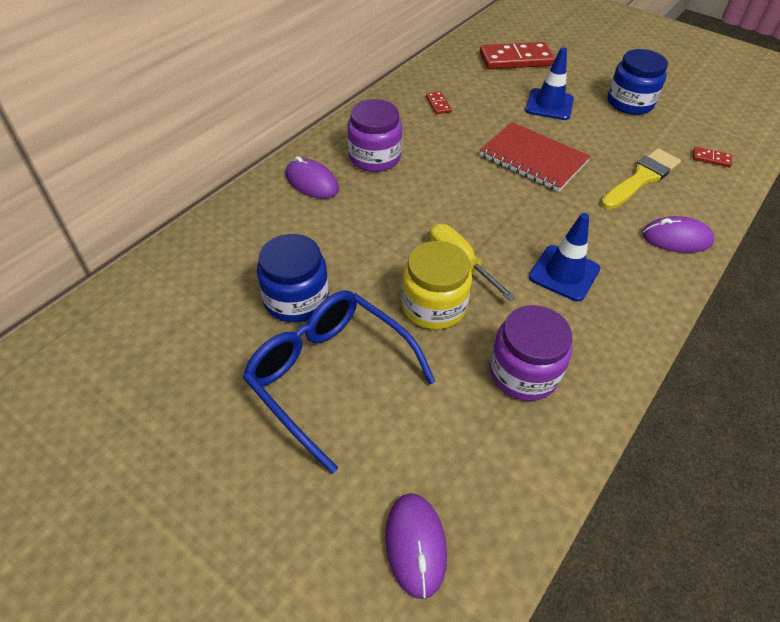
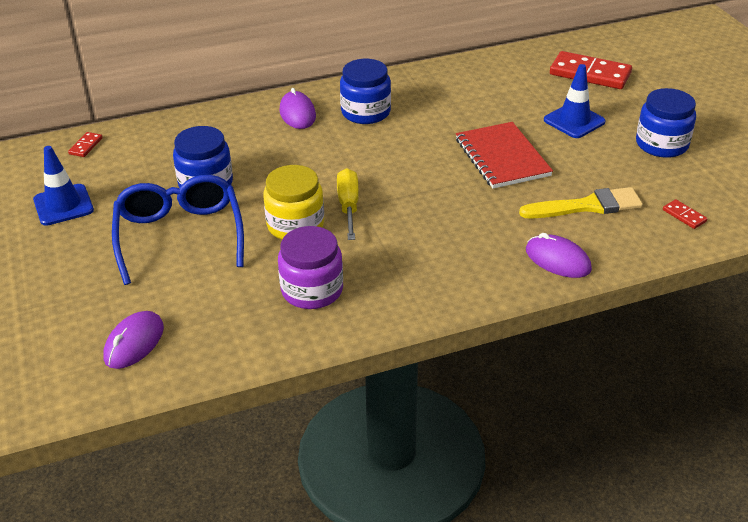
camera: 35 degrees right, 10 degrees down
(374, 157) = (365, 112): purple jar -> blue jar
(438, 104) = (467, 89): red domino -> red domino (85, 146)
(564, 273) = (423, 244): blue traffic cone -> blue traffic cone (63, 205)

